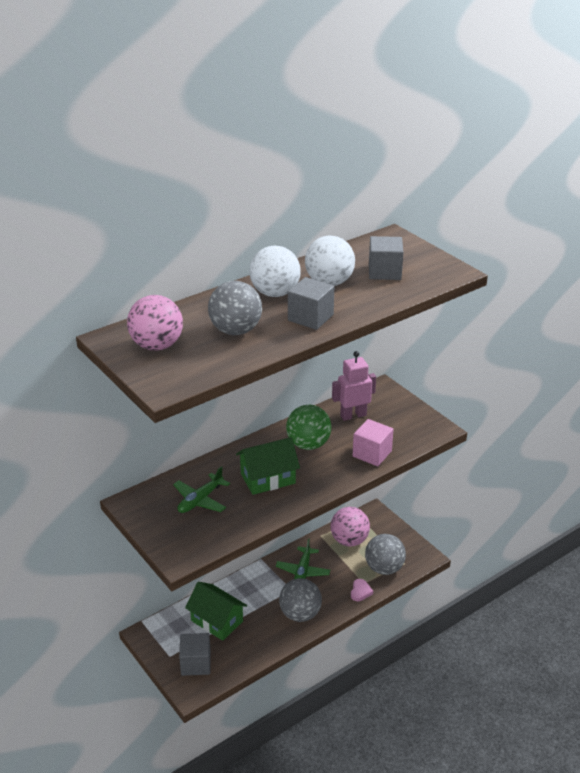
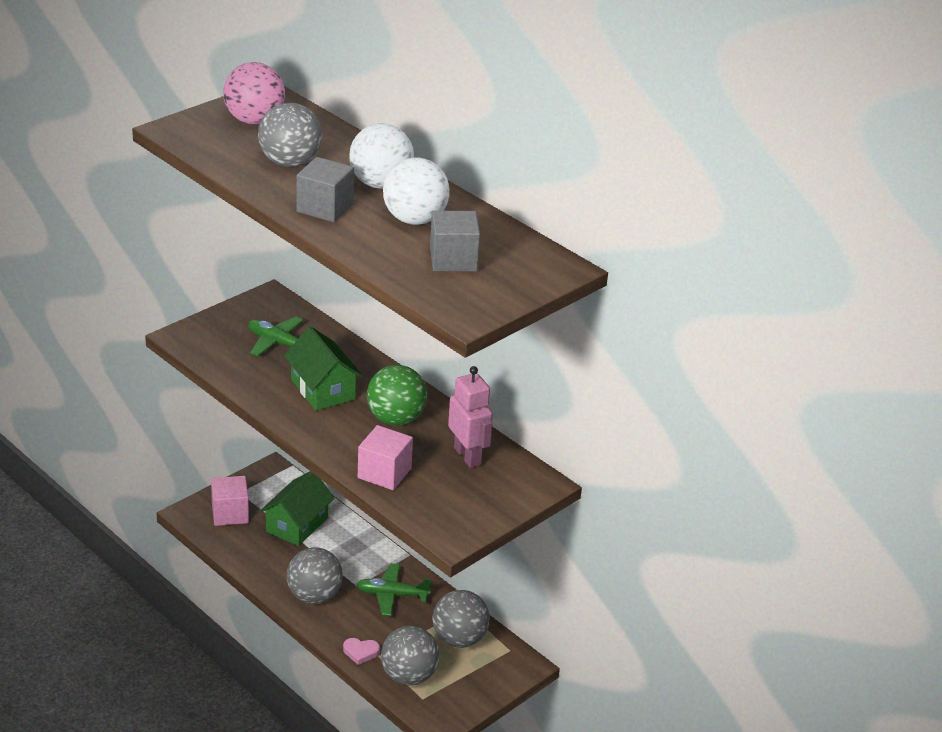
camera: 80 degrees right, 0 degrees up
(196, 663) = (230, 513): grey cube -> pink cube
(349, 540) = (459, 639): pink ball -> grey ball

